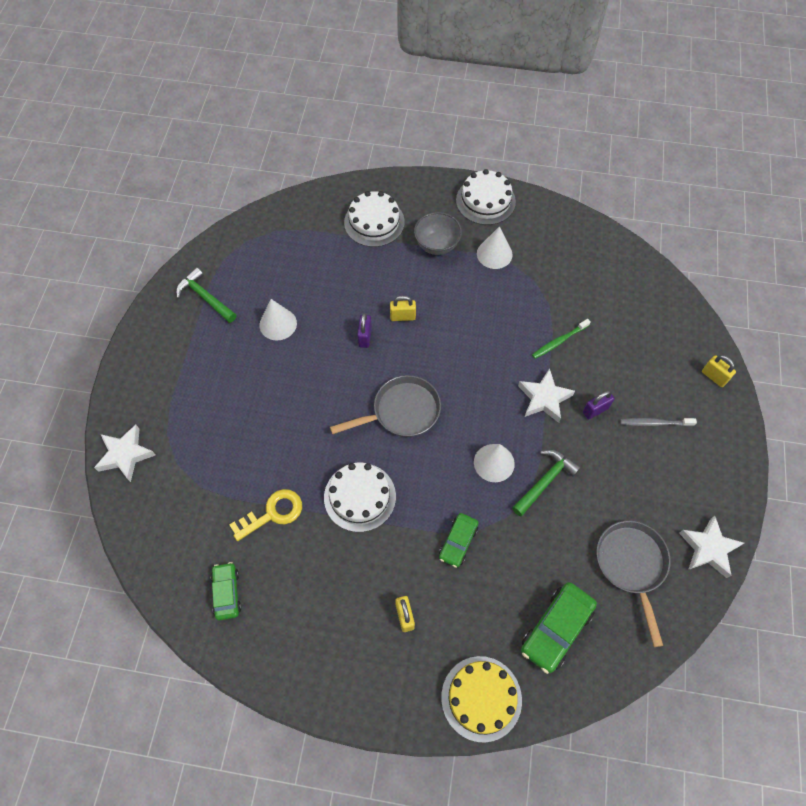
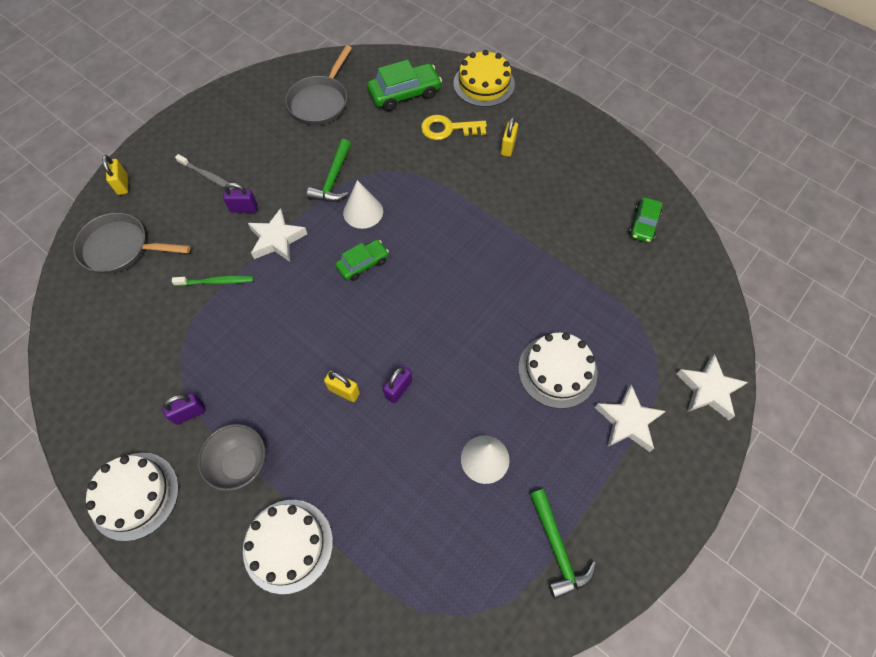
camera: 150 degrees left, 0 degrees up
(272, 513) = (579, 265): yellow key -> yellow key (448, 129)
(360, 497) = (495, 241): white cake -> white cake (557, 370)
(401, 411) = (412, 293): grey pan -> grey pan (121, 248)
(458, 542) = (435, 172): green car -> green car (363, 264)
(494, 254) = (190, 413): white cone -> purple padlock
(545, 481) = (333, 179): green hammer -> green hammer turned 60 degrees counterclockwise
(708, 549) = (258, 86): white star -> white star (627, 421)

